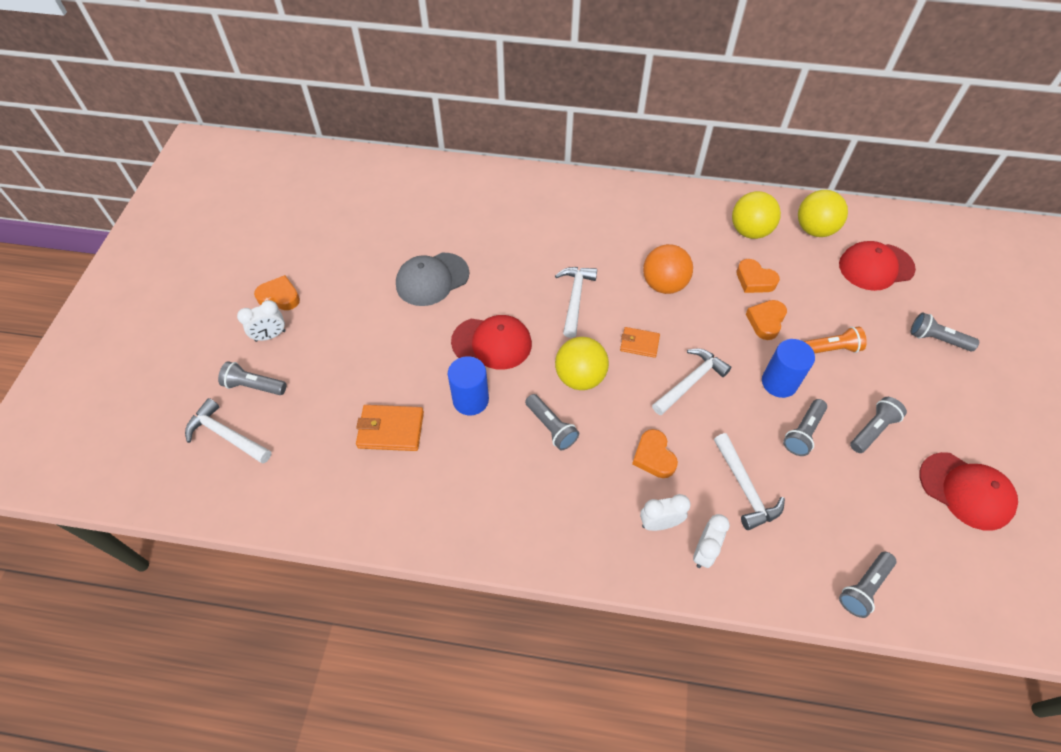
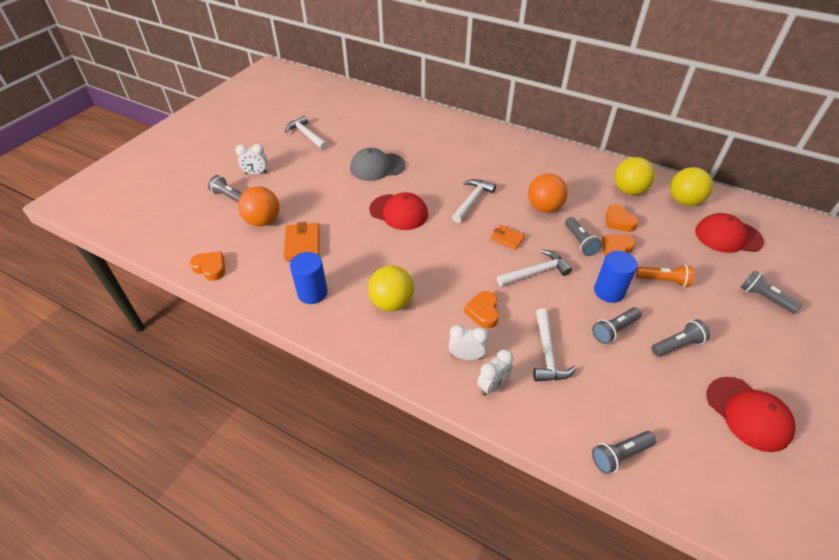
camera: 20 degrees right, 10 degrees down
(226, 435) = (198, 219): white hammer -> white hammer (306, 135)
(279, 297) = (274, 154): orange heart -> orange heart (210, 268)
(320, 410) = (263, 221): none -> orange ball
(391, 429) = (302, 244): orange wallet -> orange wallet turned 60 degrees clockwise
(470, 400) = (366, 241): blue cylinder -> blue cylinder (312, 293)
(551, 427) = (415, 272): grey flashlight -> grey flashlight (580, 242)
(580, 377) = (452, 248): yellow ball -> yellow ball (391, 303)

